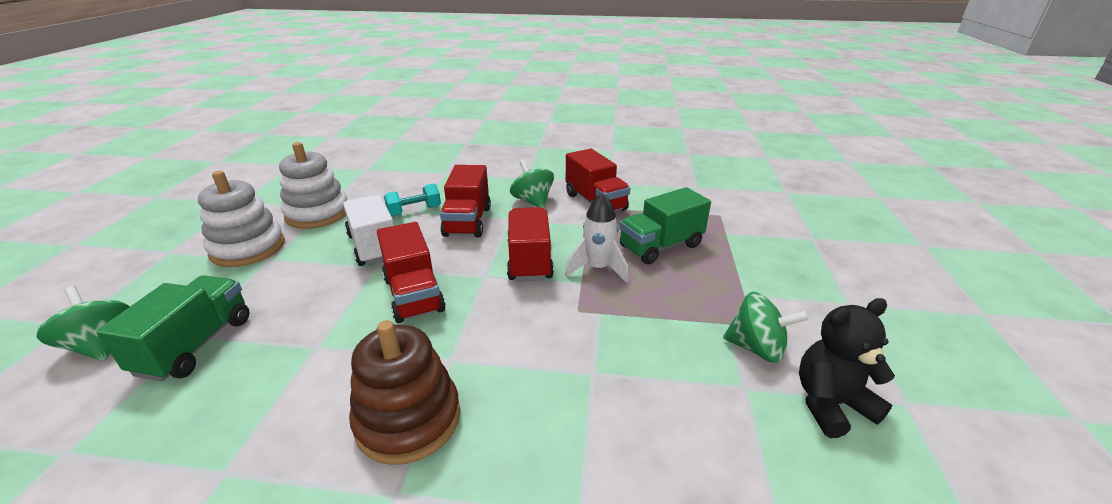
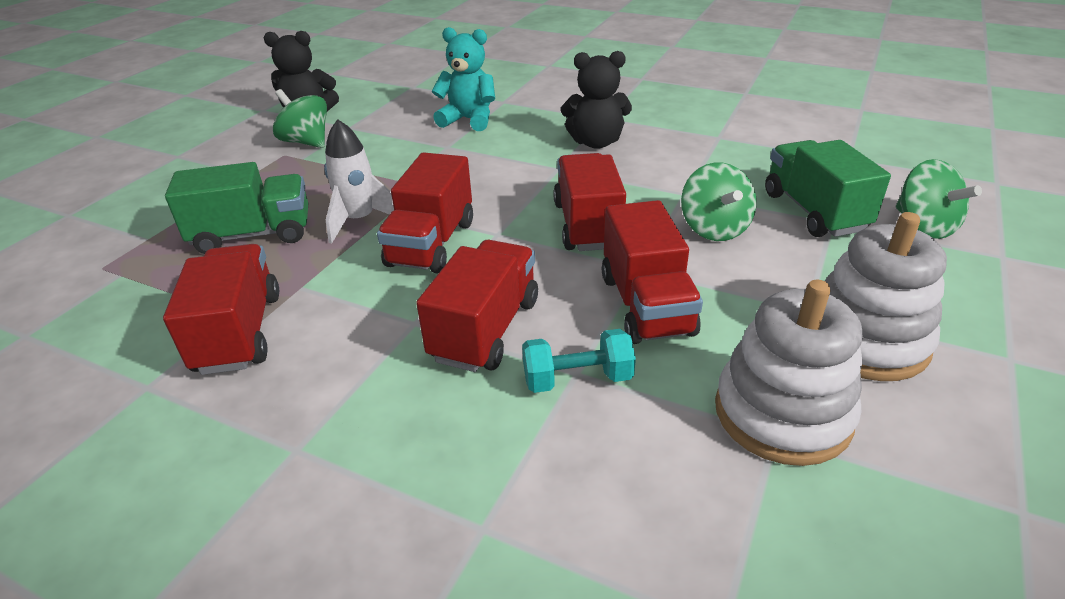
camera: 160 degrees left, 5 degrees up
(196, 345) = (814, 211): green truck -> green truck turned 135 degrees clockwise
(374, 246) = (646, 305): white truck -> red truck
(408, 419) = (596, 142): brown stacking toy -> black teddy bear
(532, 201) = (343, 359): green spinning top -> green spinning top (714, 228)
(603, 440) = (468, 120): none -> turquoise teddy bear

